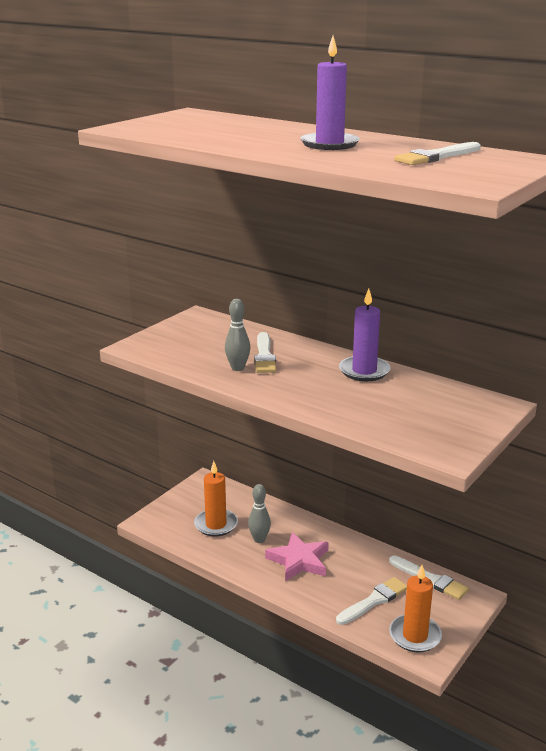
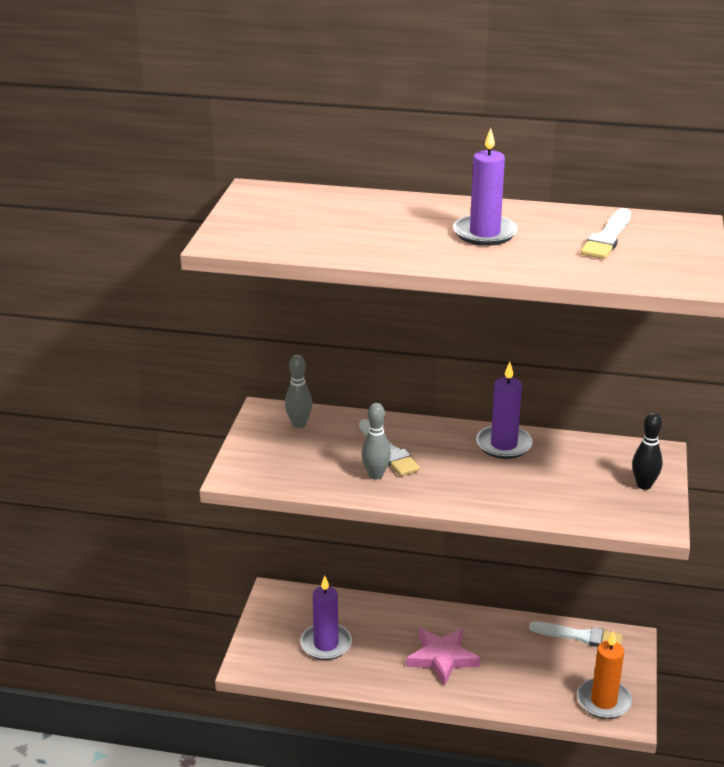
camera: 25 degrees left, 5 degrees up
(216, 524) = (326, 644): orange candle -> purple candle
(259, 539) = (385, 647): grey bowling pin -> grey bowling pin (299, 424)
(374, 601) = (543, 677): white brush -> none
(464, 424) = (644, 485): none -> black bowling pin

